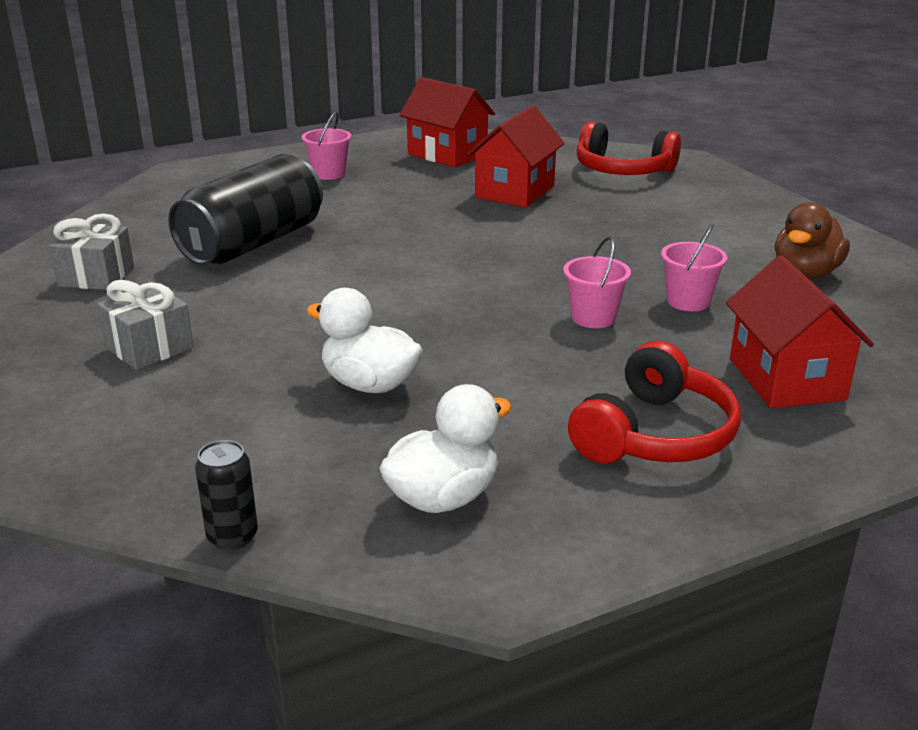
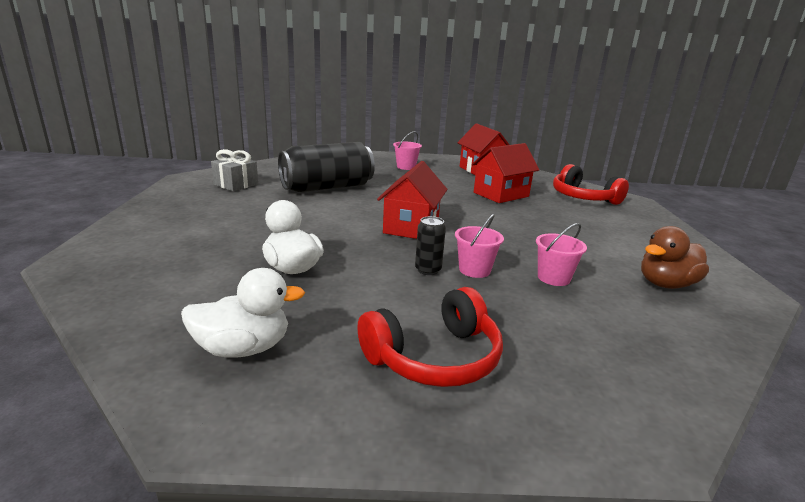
camera: 25 degrees right, 5 degrees down
(149, 348) = (211, 219): grey gift -> none
(232, 536) = (102, 327): black can -> black can (428, 270)
(786, 379) = (582, 351): red house -> red house (411, 227)

